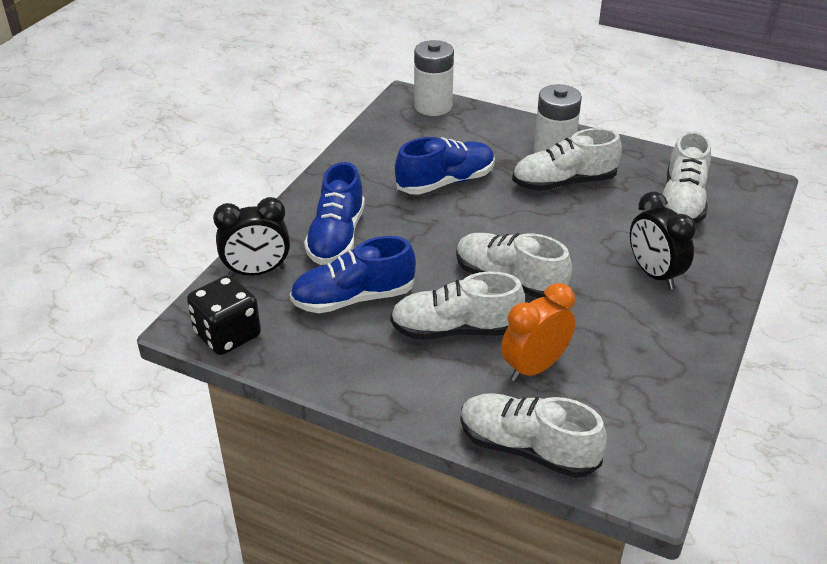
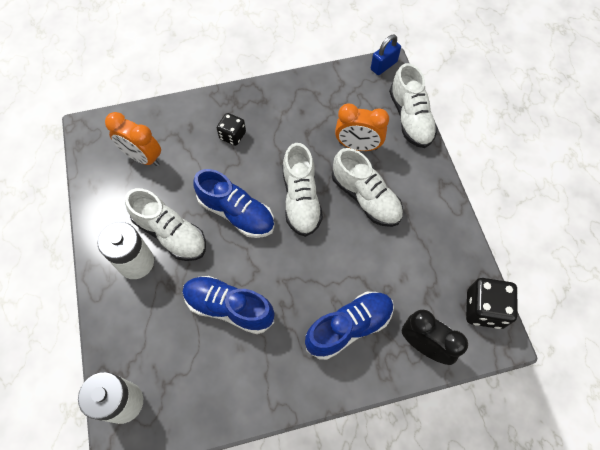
camera: 130 degrees left, 25 degrees up
(353, 298) = (392, 267): blue shoe -> blue shoe (236, 213)
(654, 274) = (232, 135): black clock -> black dice
(654, 486) = (383, 65): none -> blue padlock
(682, 202) = (143, 157): white shoe -> orange clock

